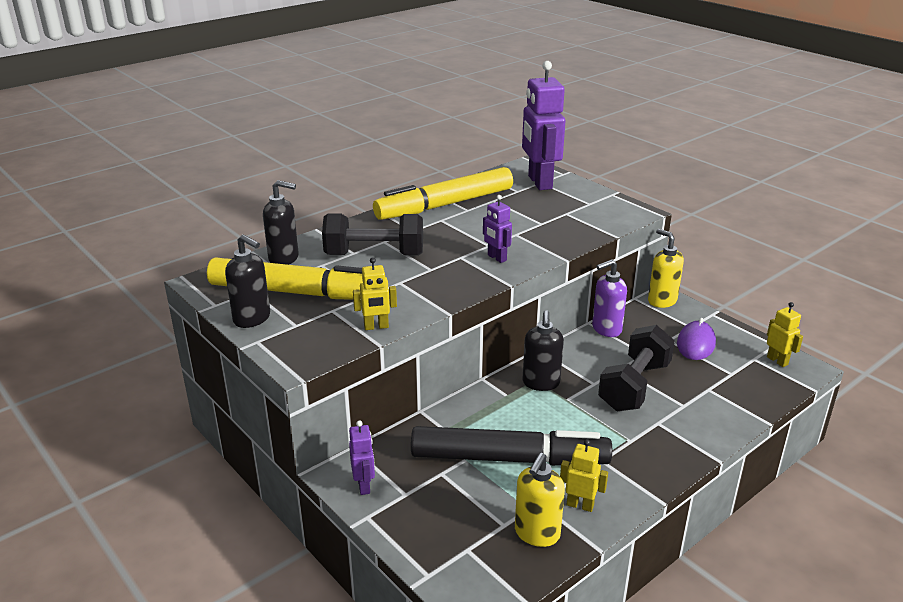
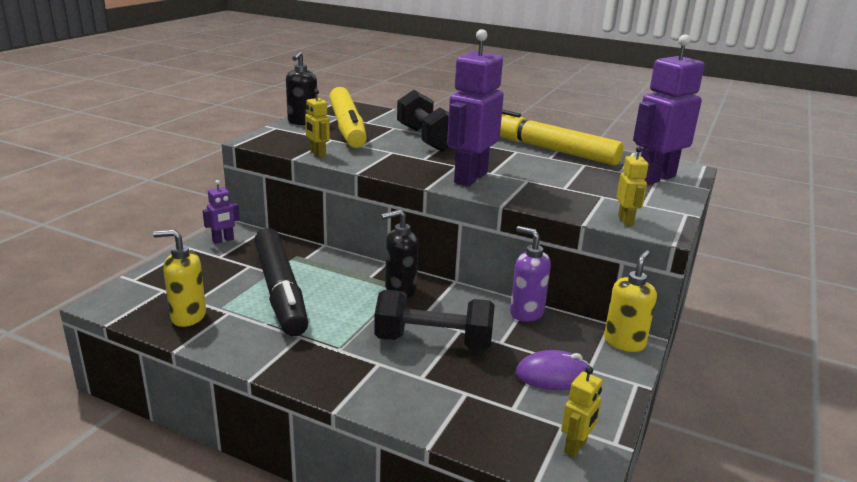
camera: 65 degrees right, 5 degrees down
(284, 258) = (392, 117): black soap dispenser -> none
(496, 258) = (470, 178): purple robot -> purple robot, size x2.09
(580, 505) = (231, 332): yellow robot -> yellow robot (626, 220)

